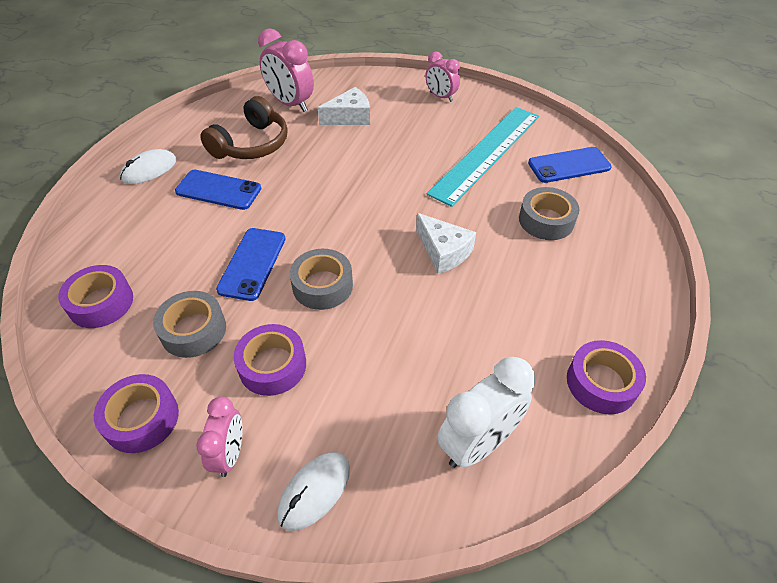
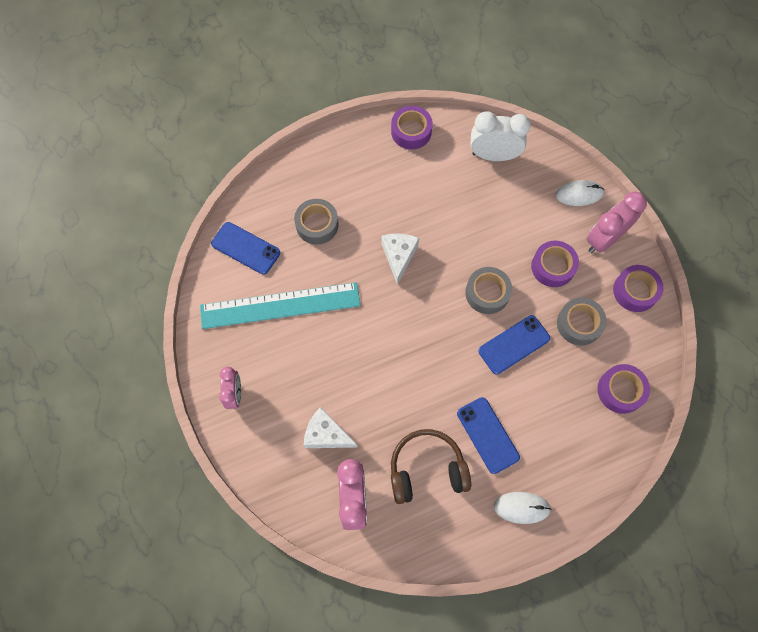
camera: 135 degrees left, 20 degrees up
(230, 454) = (604, 239): pink clock -> pink clock, size x1.60

